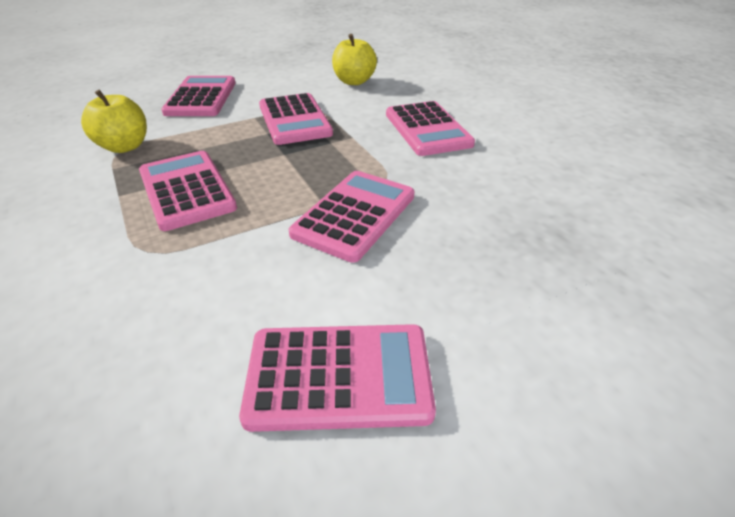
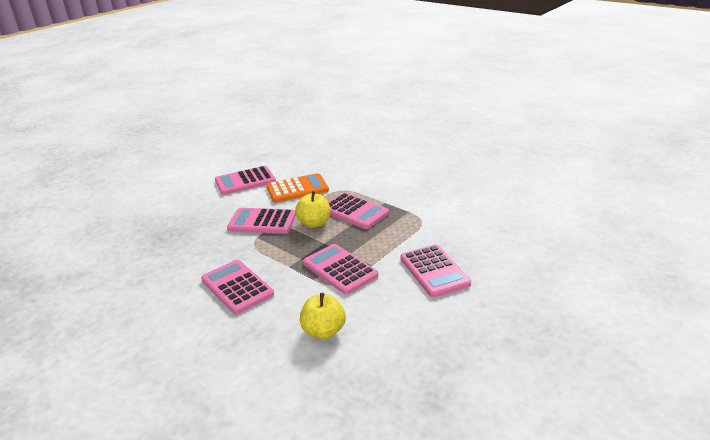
camera: 160 degrees right, 10 degrees down
(125, 146) = (422, 222): yellow apple -> yellow apple (314, 223)
(229, 286) = (297, 189): none -> orange calculator
(355, 215) = (262, 222): pink calculator -> pink calculator turned 90 degrees clockwise

